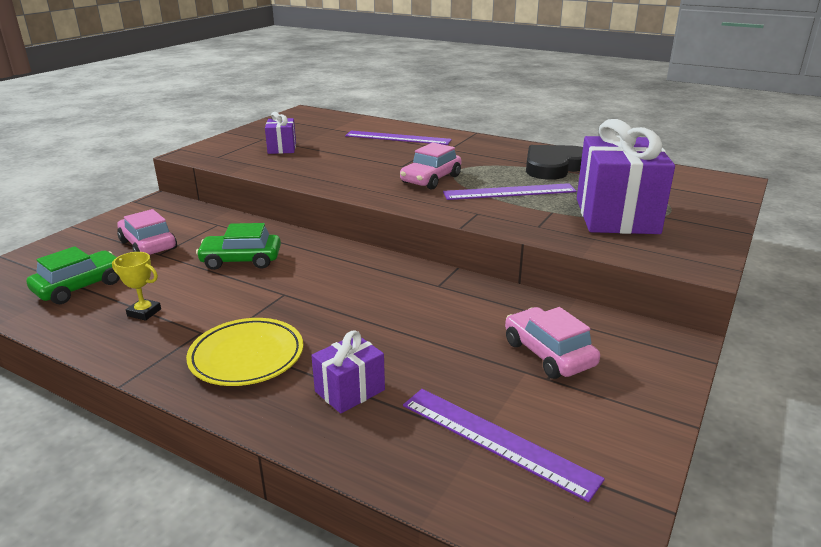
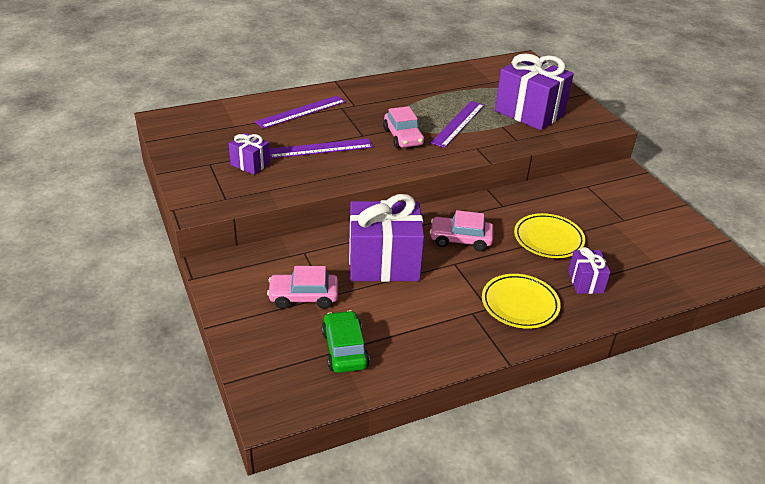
camera: 55 degrees left, 10 degrees up
(144, 312) = (421, 329): yellow trophy -> none
(241, 260) = (384, 263): green car -> purple gift
(411, 334) = (548, 239): none -> yellow plate
(496, 440) = (659, 257): purple ruler -> purple ruler (320, 148)
(548, 354) = (604, 208): pink car -> pink car (460, 239)
(554, 166) = (437, 90): black heart -> none

